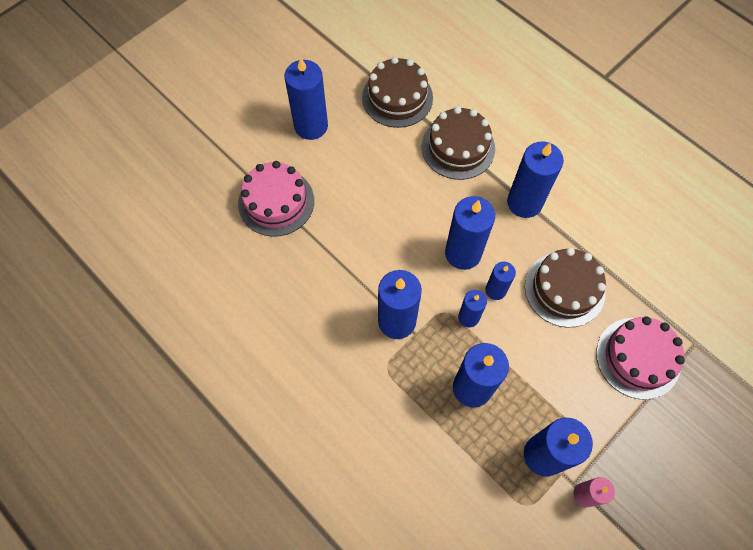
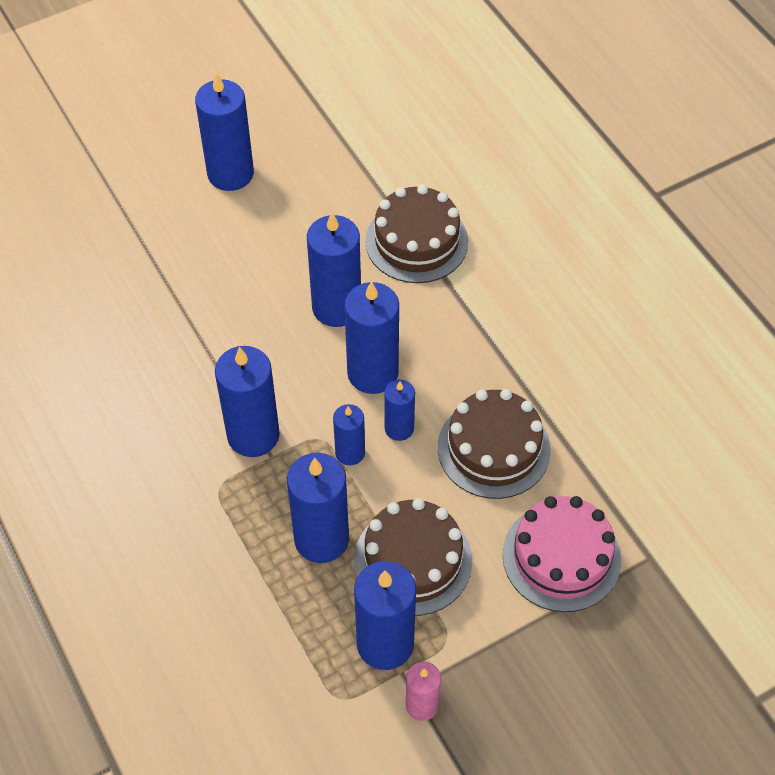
camera: 15 degrees right, 10 degrees down
(276, 202) = (151, 256): pink cake -> none
(397, 97) = (358, 162): brown cake -> brown cake (413, 560)
(524, 202) = (480, 329): blue candle -> blue candle (336, 307)

